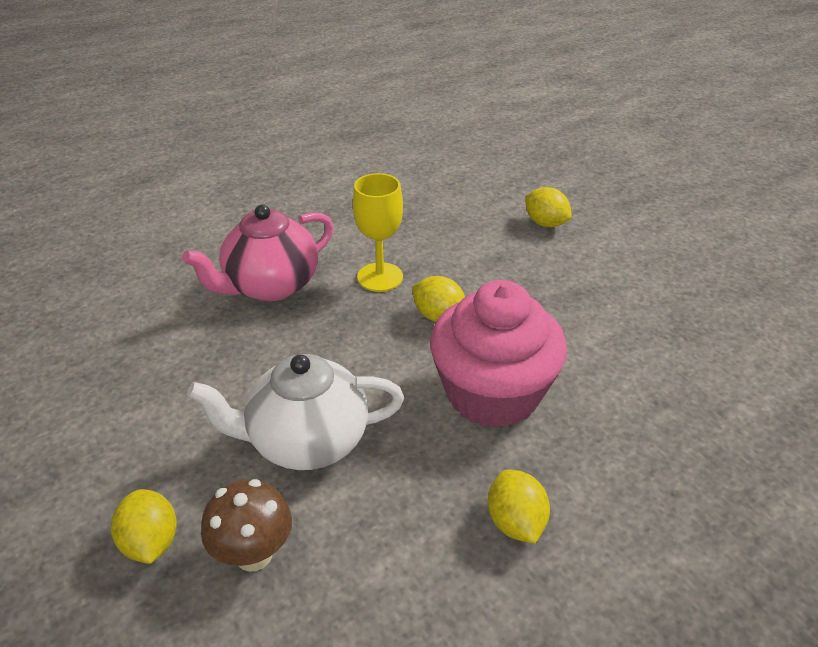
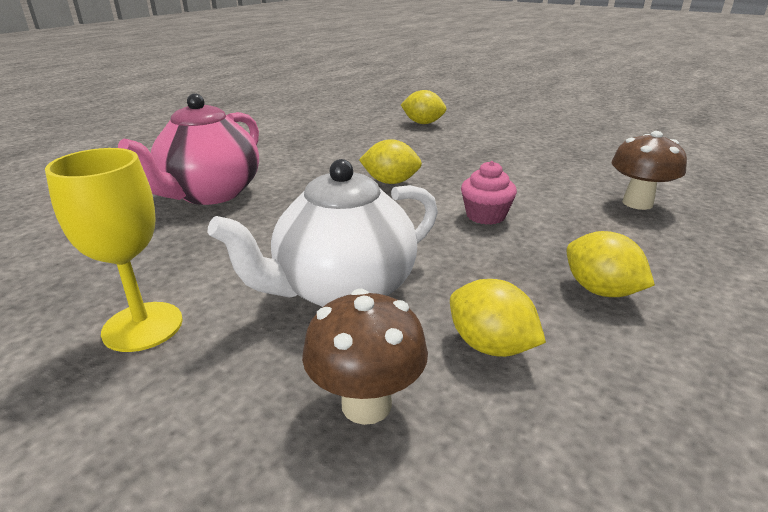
camera: 25 degrees left, 10 degrees down
(151, 542) = (215, 440): yellow lemon -> yellow lemon (490, 346)
(380, 277) = (315, 170): yellow goblet -> yellow goblet (143, 326)
(492, 393) = (485, 216): pink cupcake -> pink cupcake, size x0.43
(668, 427) = (637, 203): none -> brown mushroom

